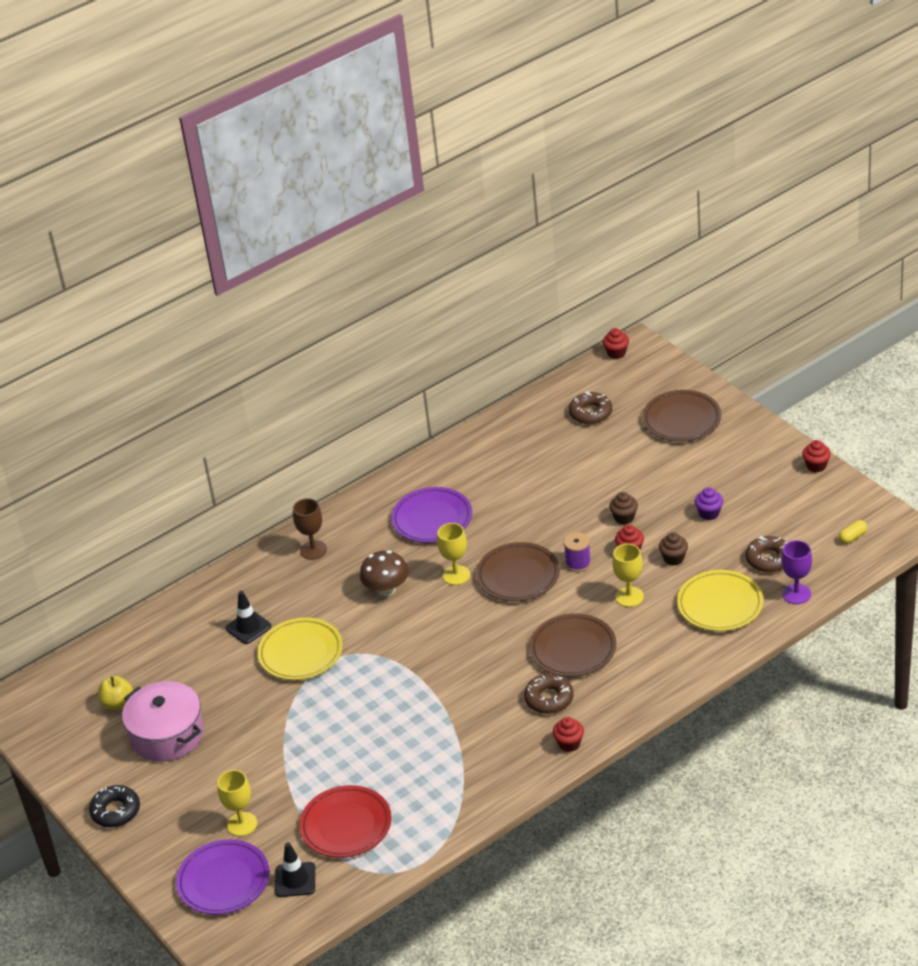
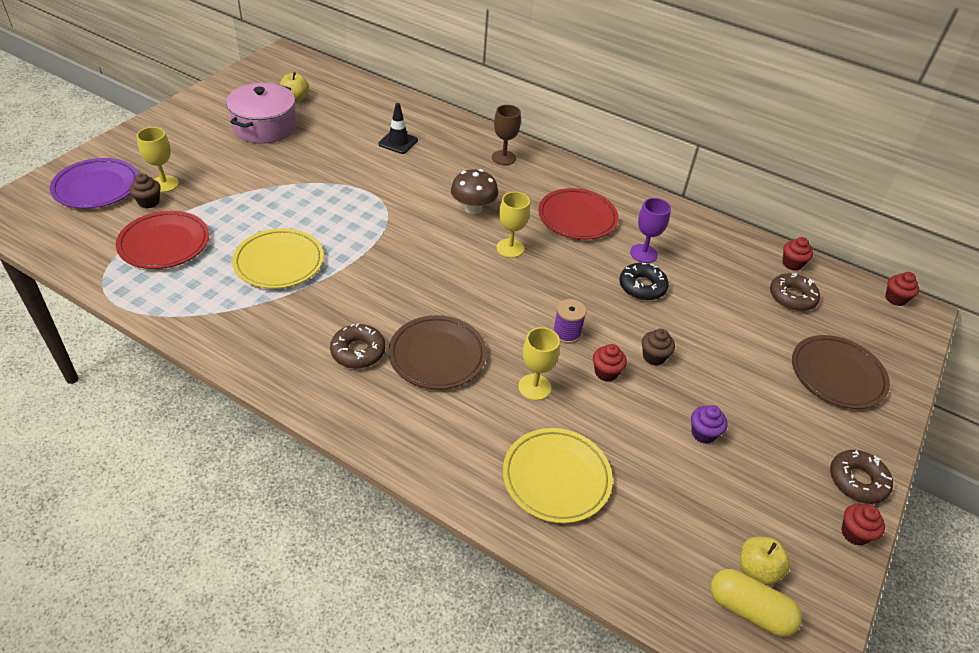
camera: 60 degrees right, 5 degrees up
(115, 811) = (177, 120): black donut -> black donut (642, 287)
(295, 880) = (95, 227): black traffic cone -> none
(301, 653) = (376, 175): yellow plate -> yellow plate (279, 262)
(432, 519) = (577, 218): purple plate -> red plate
(518, 576) = (528, 291): brown plate -> none
(569, 744) = (294, 382): red cupcake -> red cupcake (792, 264)
(673, 558) = (612, 415): brown cupcake -> brown cupcake (149, 202)
(769, 559) = (657, 515): brown donut -> brown donut (857, 481)
(796, 594) = (610, 561): purple goblet -> purple goblet (643, 253)
(826, 523) = (757, 569): none -> yellow apple
(852, 537) = (749, 610): yellow capsule -> yellow capsule, size x1.81

